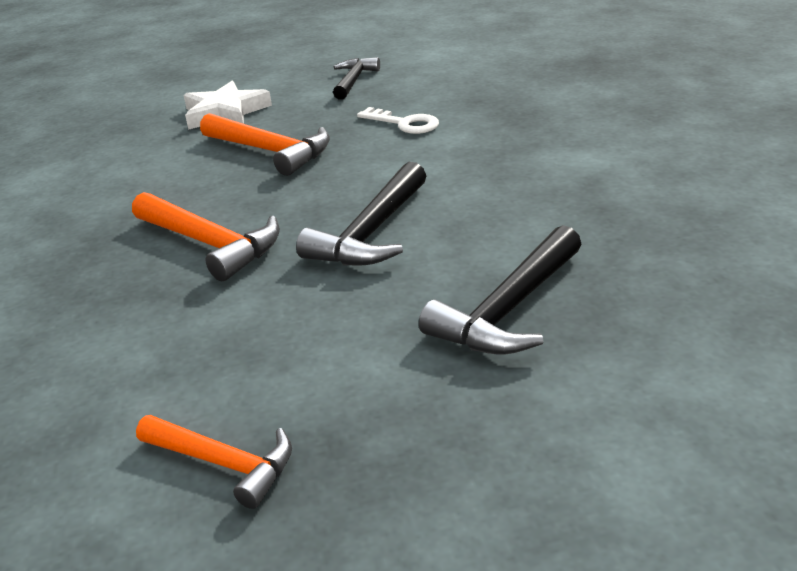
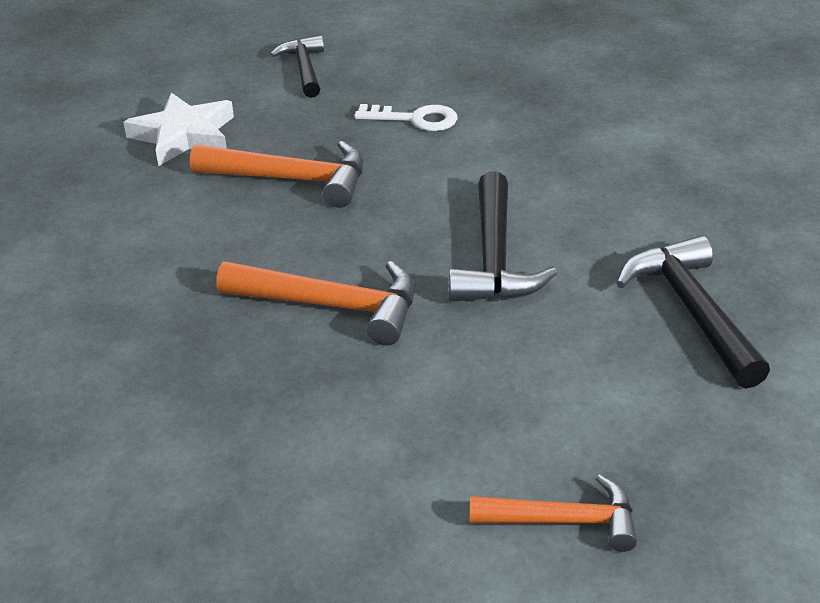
camera: 25 degrees left, 5 degrees up
(509, 309) = (692, 312): black hammer -> black hammer turned 150 degrees clockwise

